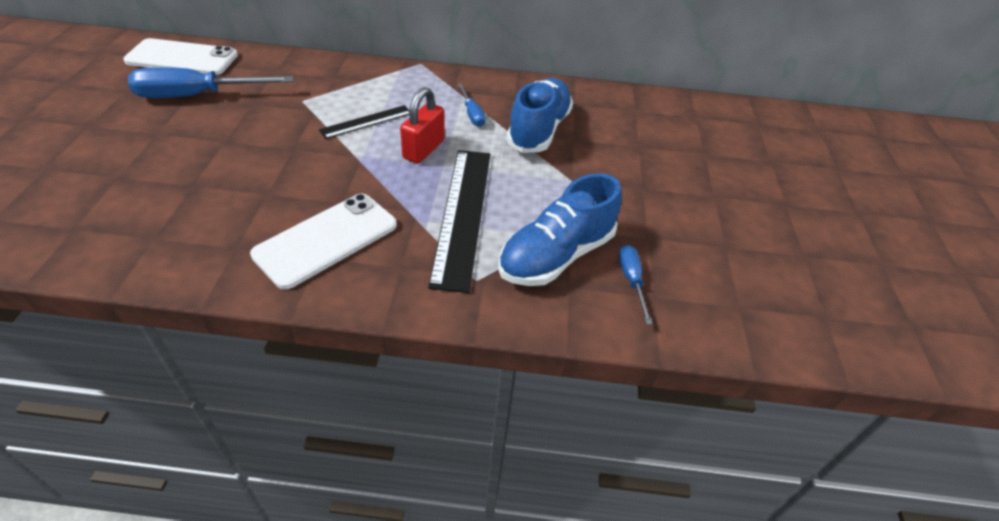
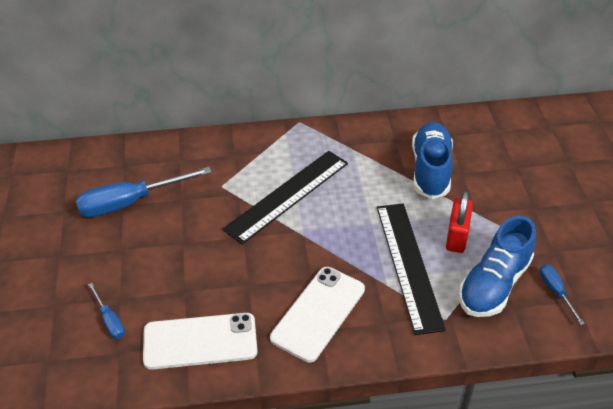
camera: 10 degrees left, 0 degrees up
(182, 58) = (89, 165): white phone -> white phone (200, 341)
(366, 122) = (287, 195): black ruler -> black ruler, size x1.87
(424, 149) = (348, 212): red padlock -> red padlock (456, 236)
(472, 114) = (369, 166): blue screwdriver -> blue screwdriver (109, 320)

